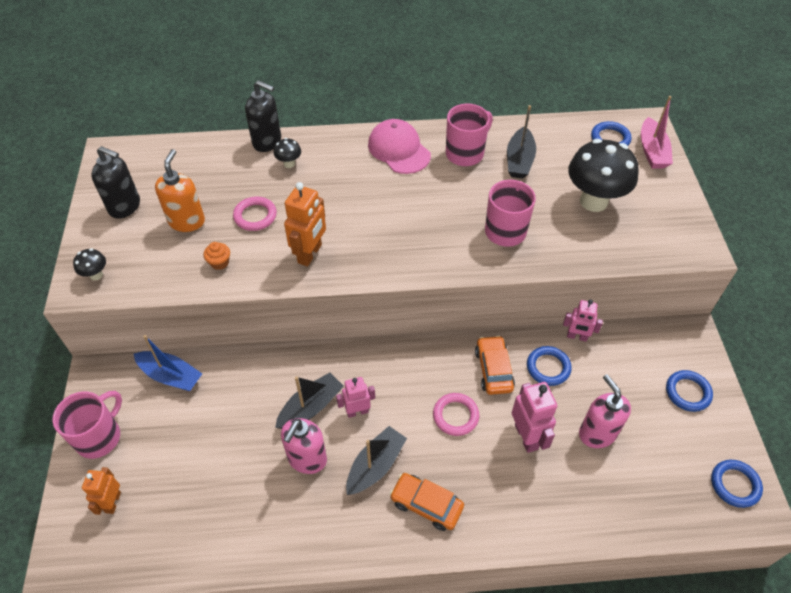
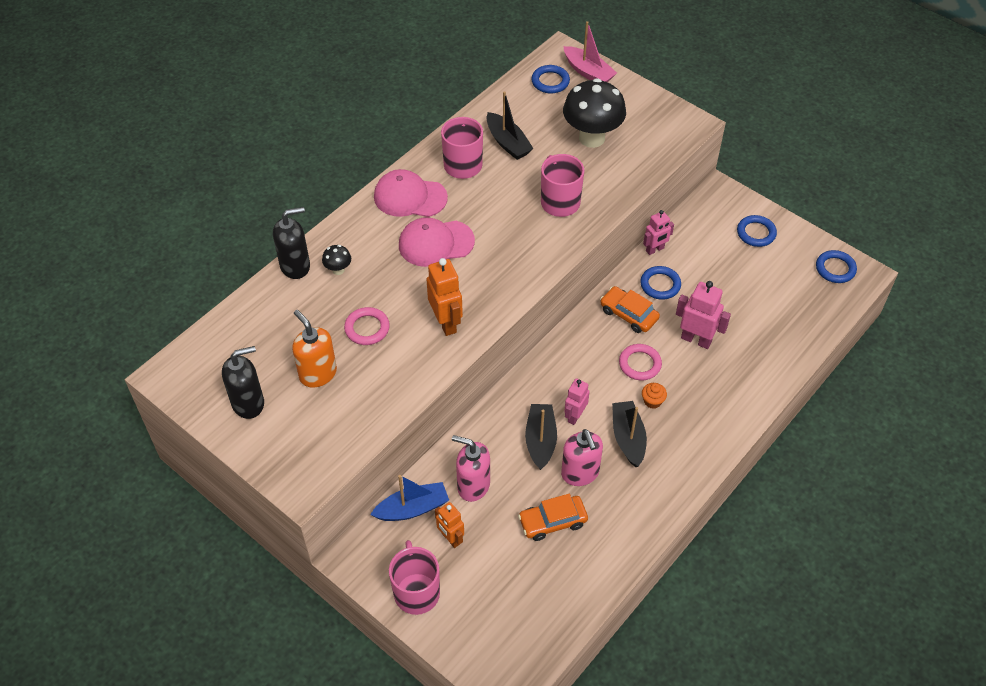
camera: 45 degrees left, 0 degrees up
(96, 275) = (303, 467): black mushroom -> none
(113, 502) = (486, 618): orange robot -> orange robot (450, 538)
(219, 263) = (387, 381): orange cupcake -> orange cupcake (652, 401)
(375, 193) = (436, 243): none -> pink cap
(426, 504) = (686, 432): orange car -> orange car (552, 522)
(597, 433) = (733, 302): pink soap dispenser -> pink soap dispenser (473, 485)

